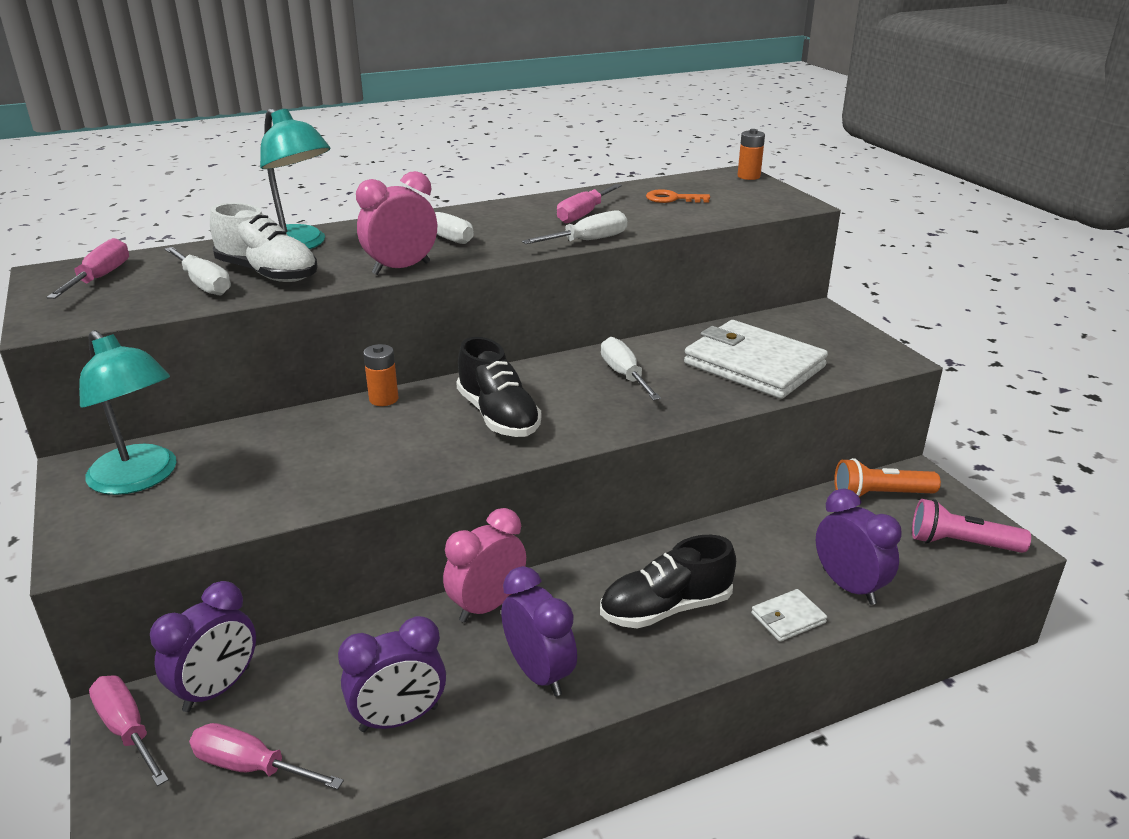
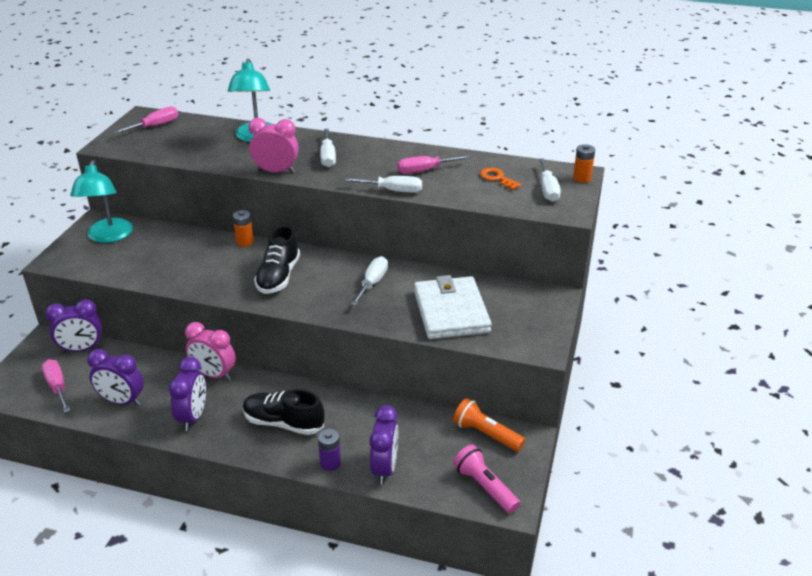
camera: 40 degrees right, 5 degrees up
(127, 729) = (40, 347): pink screwdriver -> none
(203, 284) = (186, 147): white screwdriver -> white screwdriver (548, 190)
(268, 273) = (218, 151): white shoe -> none
(487, 606) = (214, 374): pink clock -> pink clock turned 150 degrees counterclockwise
(788, 618) = (330, 463): white wallet -> purple battery

